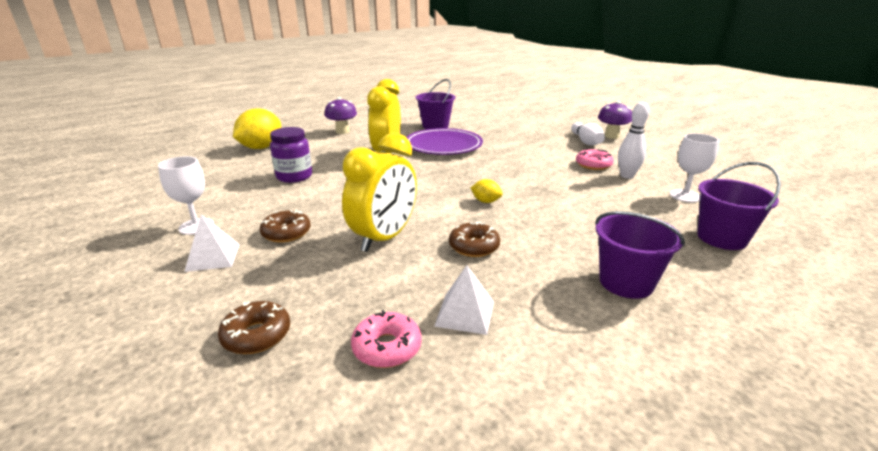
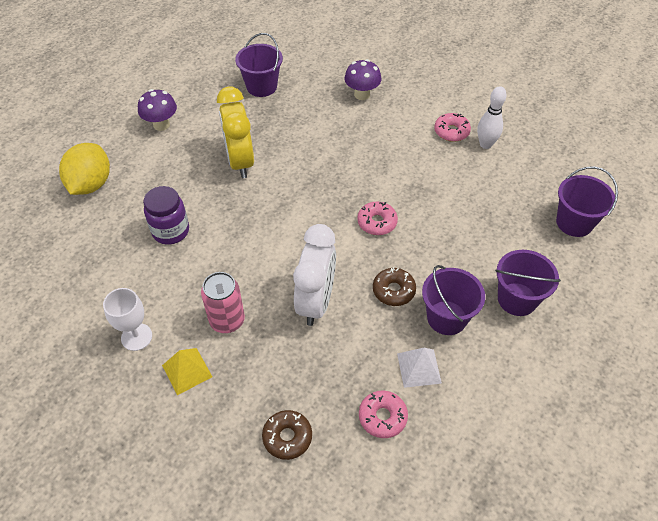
camera: 20 degrees left, 25 degrees up
(213, 257) = (187, 371): white pyramid -> yellow pyramid
(286, 233) = (227, 320): brown donut -> pink can
(384, 238) = (316, 302): yellow clock -> white clock
(443, 146) = (291, 129): purple plate -> none
(486, 201) = (377, 222): yellow lemon -> pink donut
(525, 279) = (446, 318): none -> purple bucket
(586, 141) = (432, 85): white bowling pin -> none
(611, 136) = (454, 66): purple mushroom -> purple mushroom (362, 94)
(685, 196) = (539, 166): white goblet -> none

